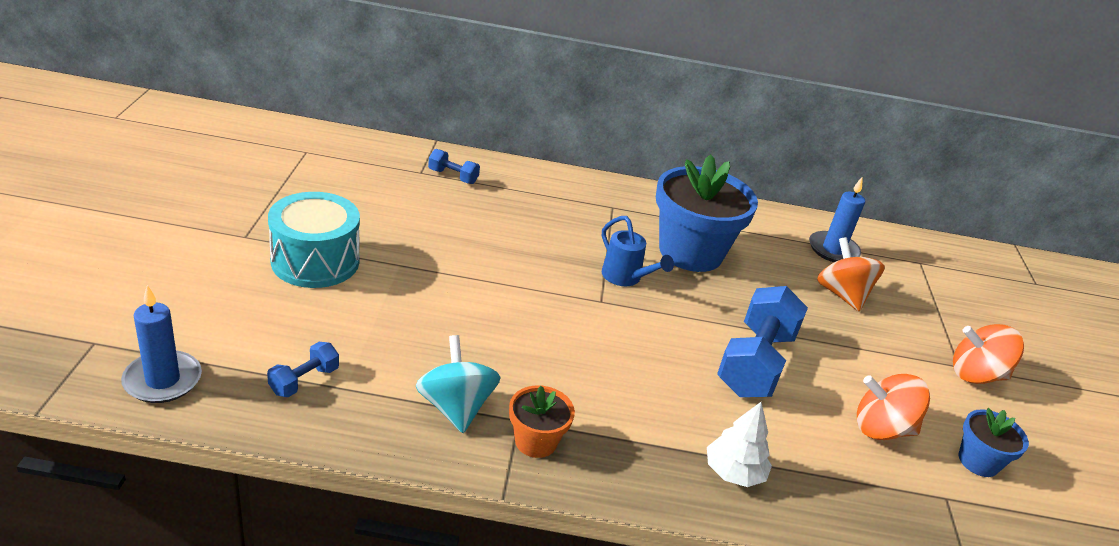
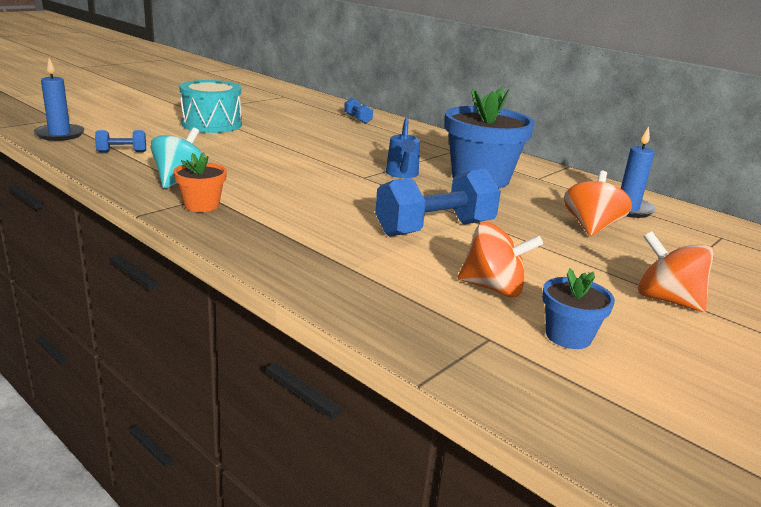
camera: 40 degrees right, 10 degrees down
(733, 472) = (312, 259): white tree -> none
(881, 429) = (493, 288): orange spinning top -> orange spinning top turned 150 degrees clockwise

